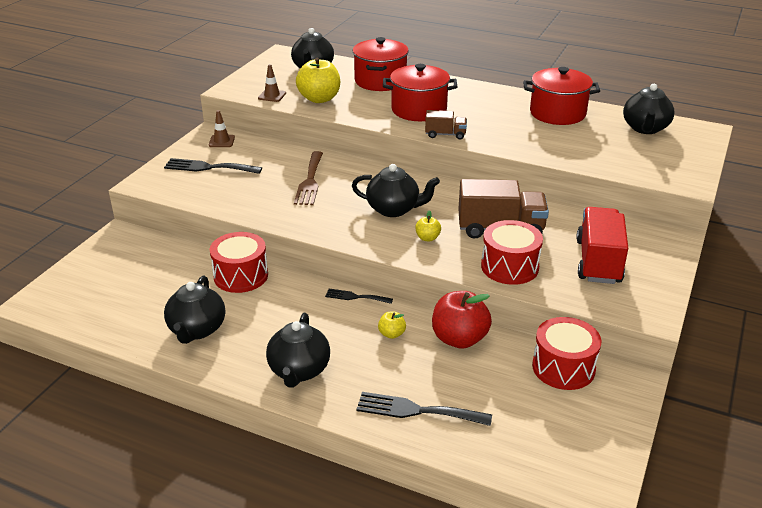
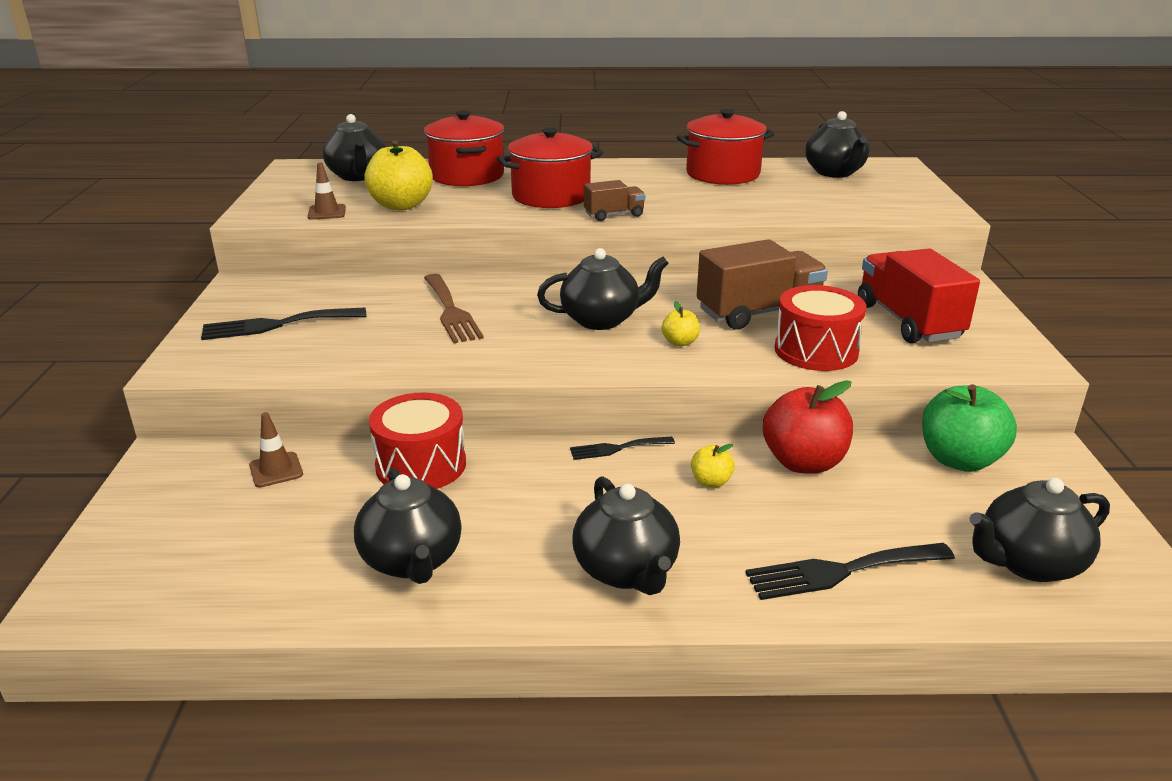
camera: 25 degrees left, 5 degrees down
(221, 141) = (270, 290): brown traffic cone -> brown traffic cone (276, 470)
(536, 444) = (1028, 563): none -> black teapot
(563, 367) = (959, 460): red drum -> green apple

